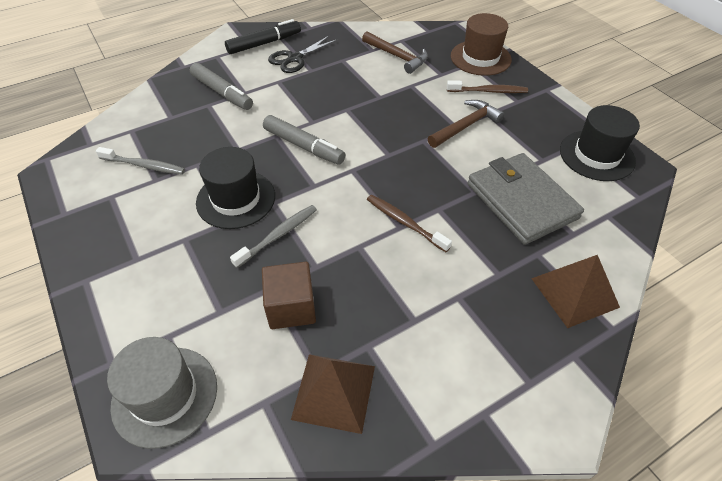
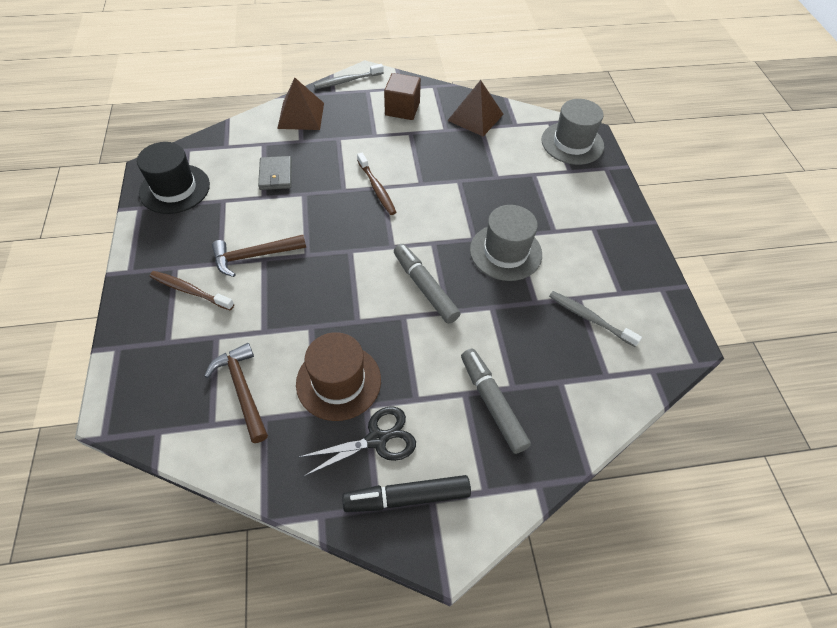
camera: 160 degrees left, 5 degrees up
(236, 199) = (505, 252): black hat -> grey hat
(278, 235) = (478, 210): grey toothbrush -> grey toothbrush (347, 81)
(291, 307) = (485, 162): brown cube -> brown cube (402, 109)
(480, 58) = (145, 346): brown hat -> brown hat (338, 381)
(521, 201) = (275, 175): grey wallet -> grey wallet, size x0.52

